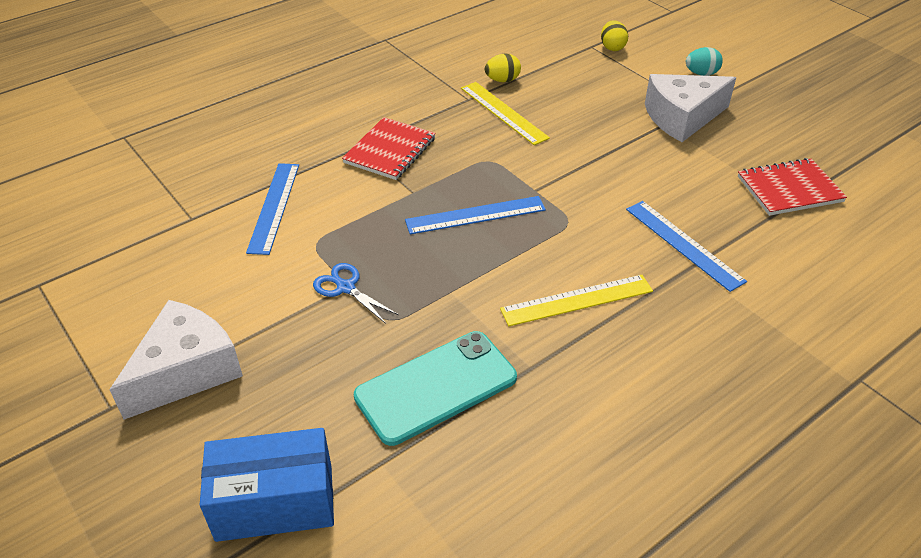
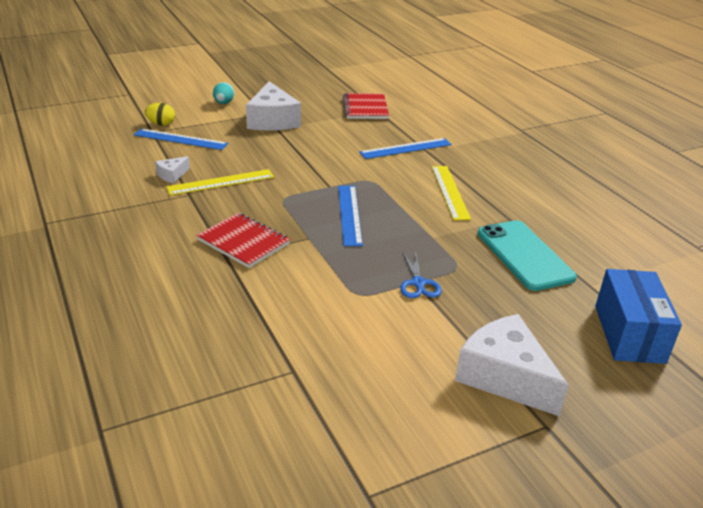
camera: 80 degrees left, 10 degrees down
(274, 207) = (297, 314): blue ruler -> blue ruler (180, 139)
(346, 287) = (418, 283): blue scissors -> blue scissors turned 60 degrees counterclockwise
(502, 80) = (172, 175): yellow egg -> white cheese

